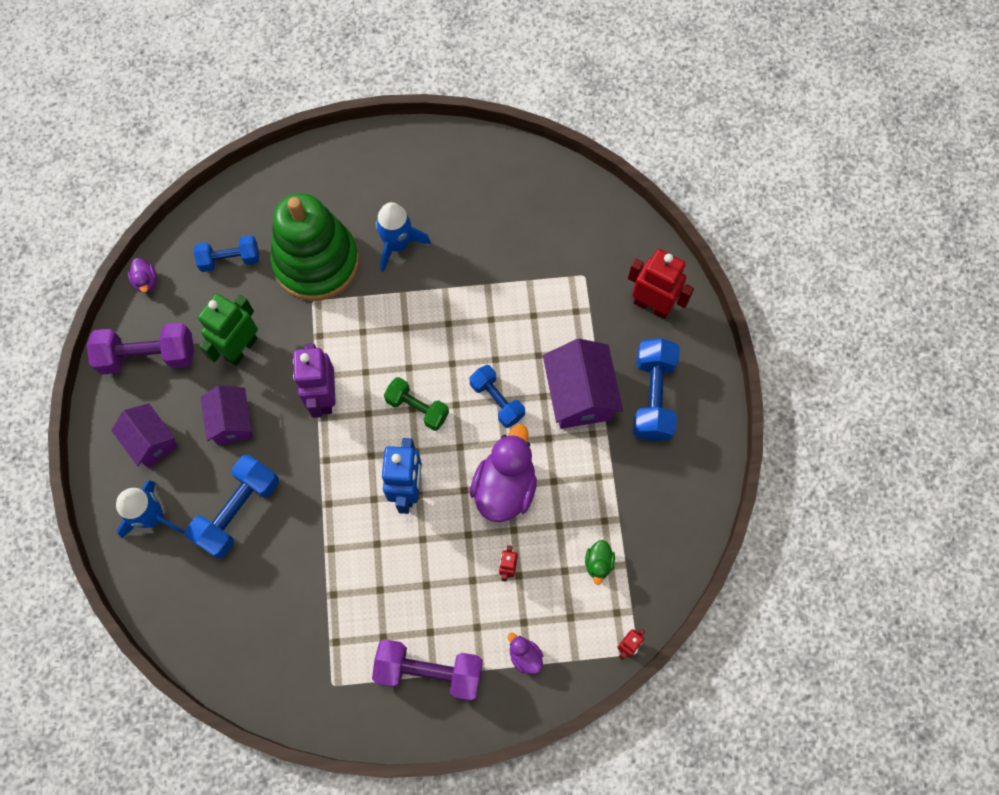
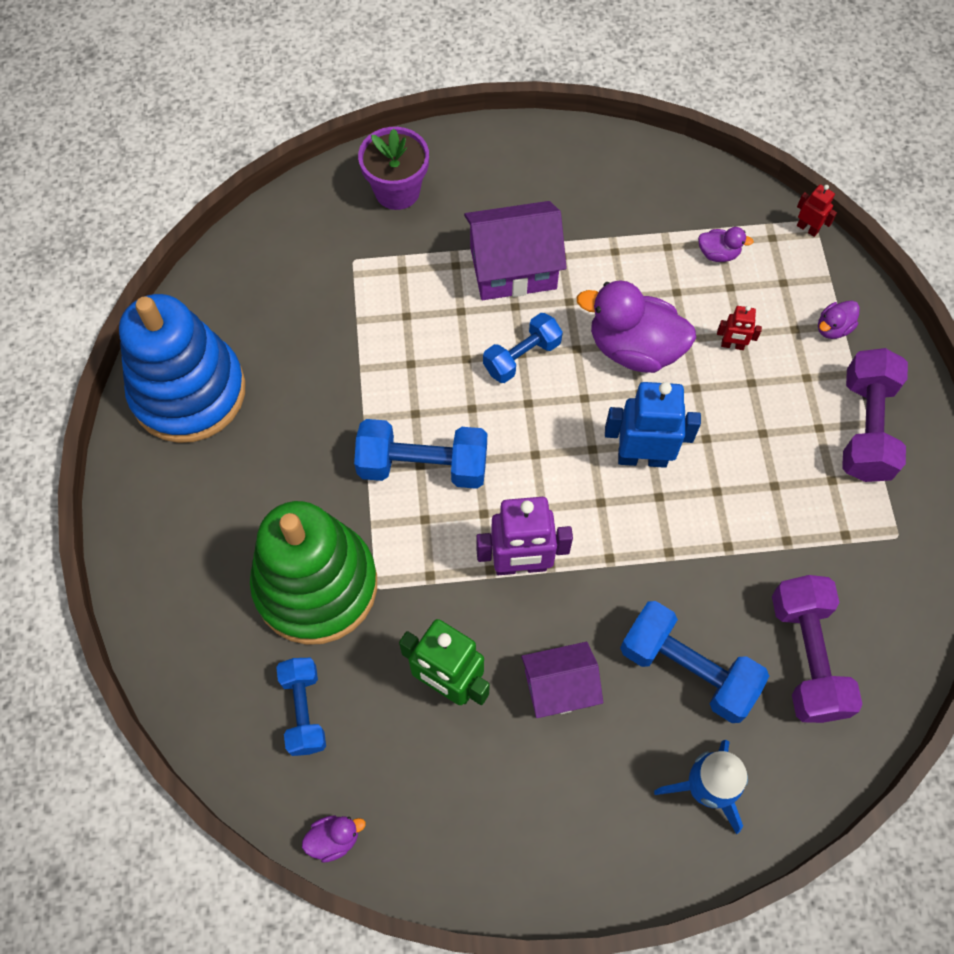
camera: 90 degrees left, 5 degrees down
(148, 356) = (459, 822): purple dumbbell -> purple dumbbell (807, 656)
(151, 441) = (593, 803): purple house -> none
(398, 244) = (295, 478): blue rocket -> none
(417, 408) = (534, 448): green dumbbell -> none
(468, 171) = (188, 392): none -> blue stacking toy
(598, 563) = (718, 254): green duck -> purple duck
(652, 305) = (397, 191): red robot -> purple flower pot
(653, 397) = (514, 194): blue dumbbell -> blue dumbbell (423, 466)

